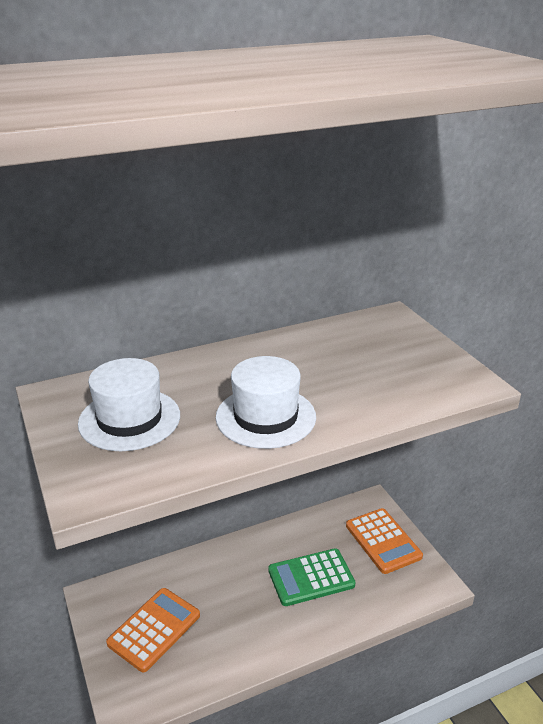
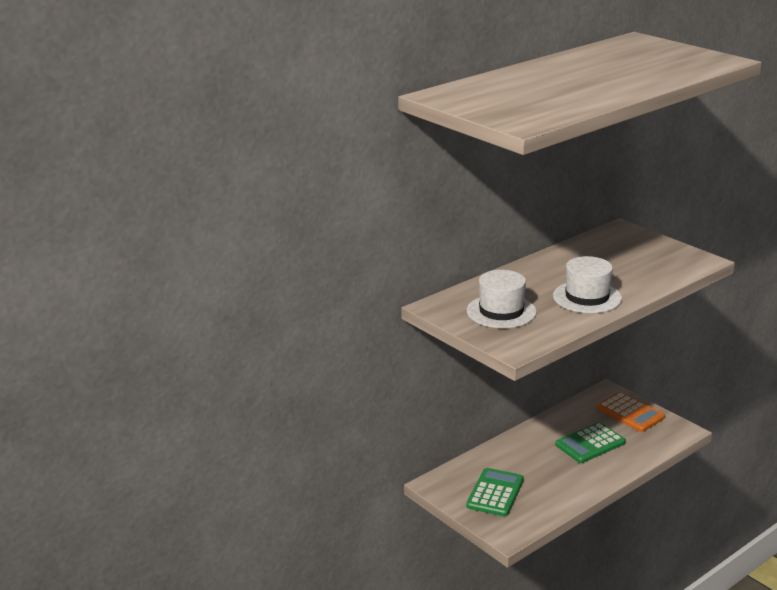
camera: 15 degrees left, 5 degrees down
(154, 629) = (495, 493): orange calculator -> green calculator

